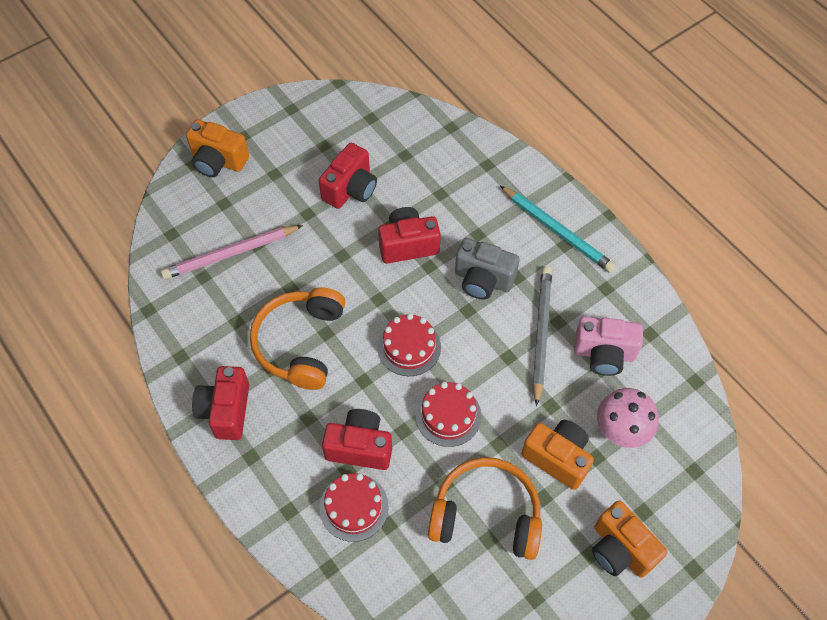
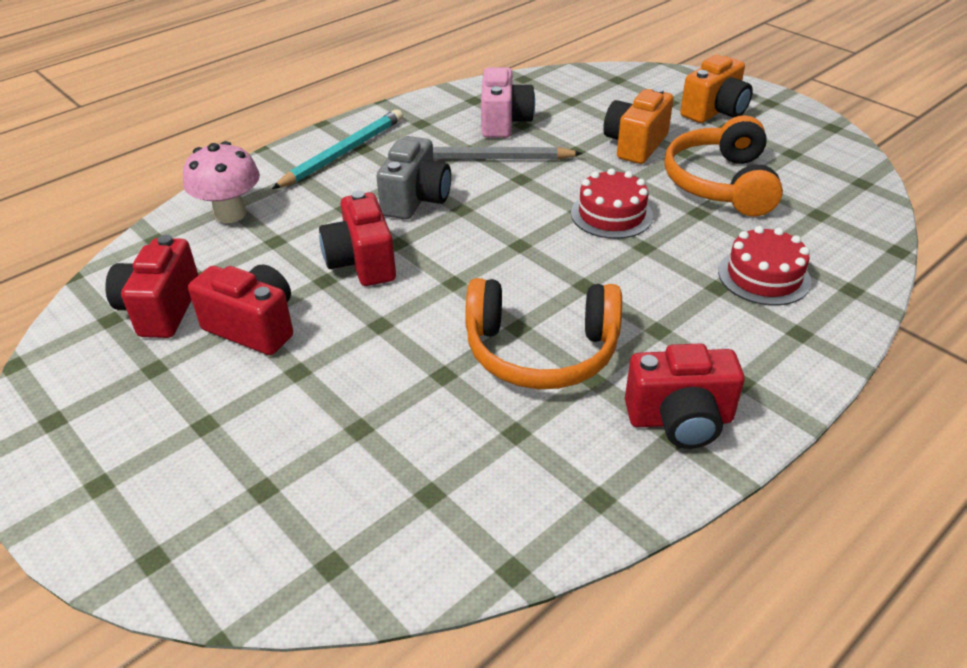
camera: 95 degrees left, 20 degrees down
(218, 161) = (155, 515): orange camera -> none
(231, 253) = (379, 460): pink pencil -> none
(360, 447) = (681, 279): red camera -> red camera (161, 309)
(409, 347) = (525, 250): red cake -> none
(621, 430) = (590, 113): pink mushroom -> pink mushroom (230, 214)

